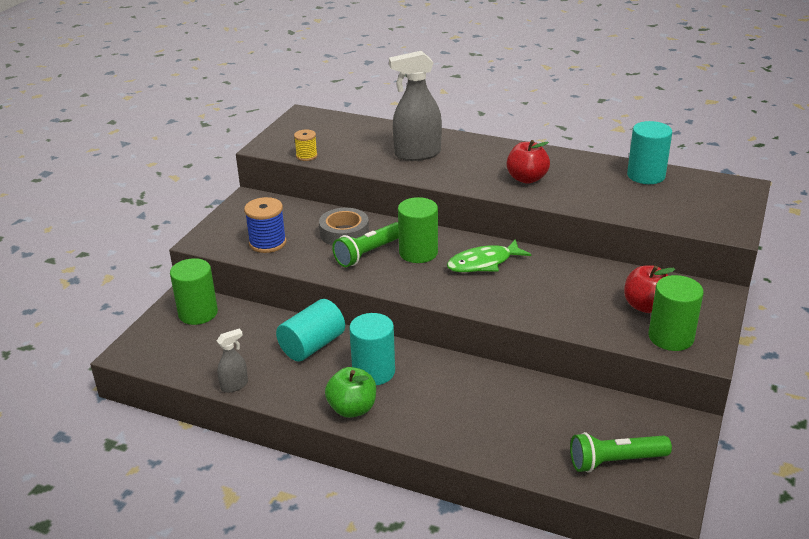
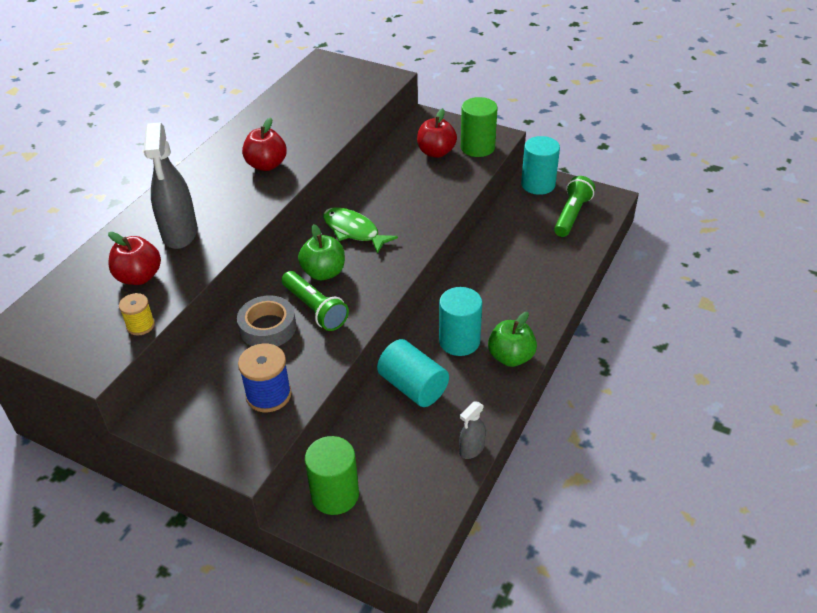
camera: 85 degrees left, 10 degrees up
(234, 385) = (471, 449): grey spray bottle -> grey spray bottle turned 105 degrees counterclockwise
(361, 147) = (139, 277): none -> red apple
(418, 253) = (324, 272): green cylinder -> green apple
(483, 263) = (353, 231): green fish -> green fish turned 150 degrees clockwise
(615, 461) = (571, 215): green flashlight -> green flashlight turned 150 degrees counterclockwise
(646, 175) = (286, 101): turquoise cylinder -> turquoise cylinder (538, 184)

